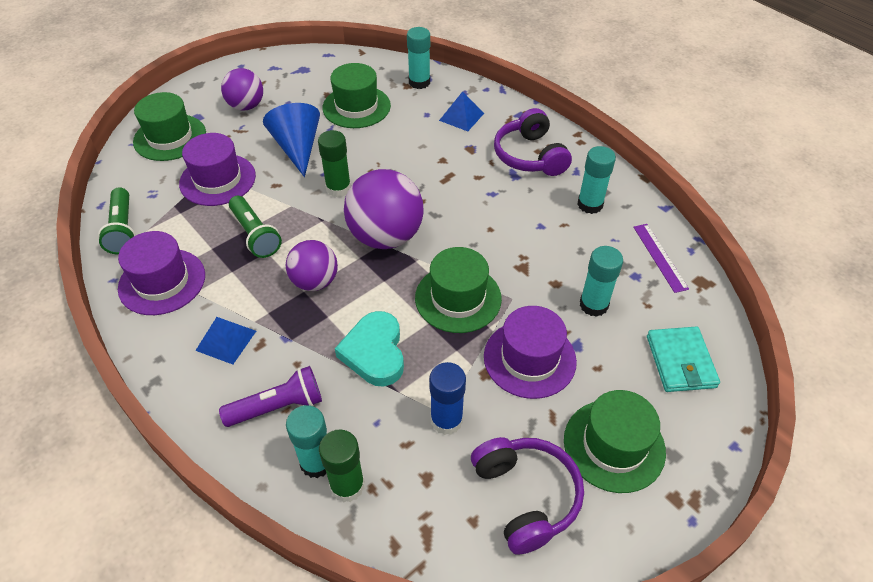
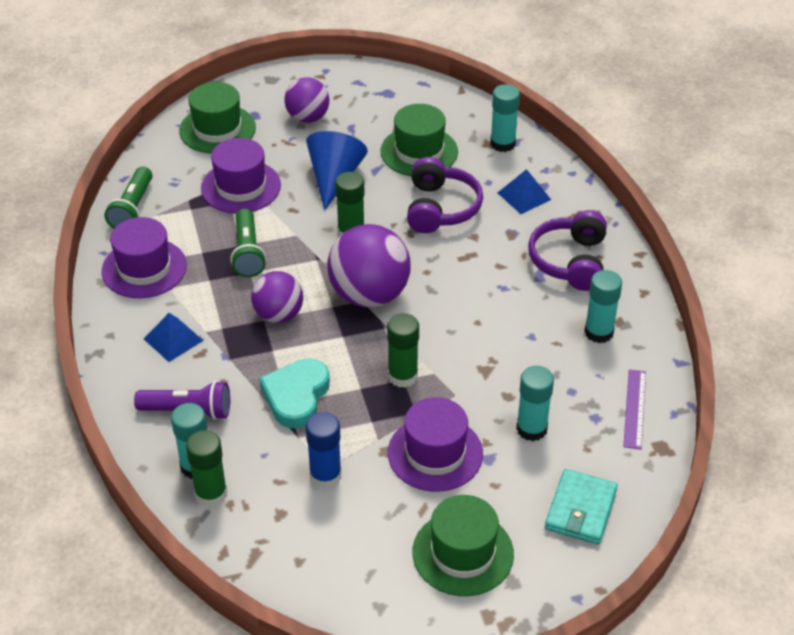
camera: 25 degrees right, 5 degrees down
(458, 298) = (402, 376): green hat -> green glue stick
(525, 497) = (355, 561): purple headphones -> purple headphones (440, 208)

